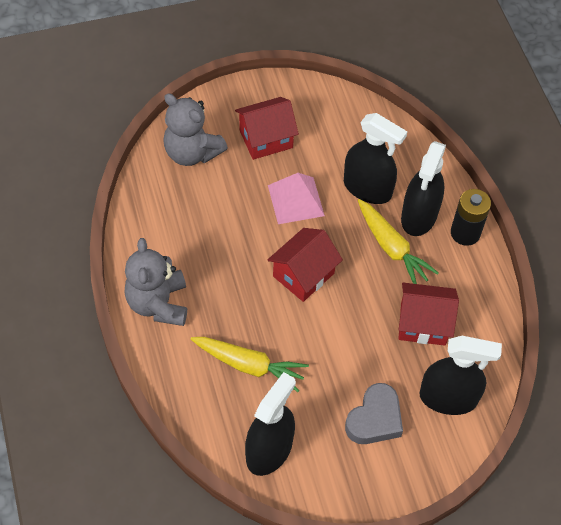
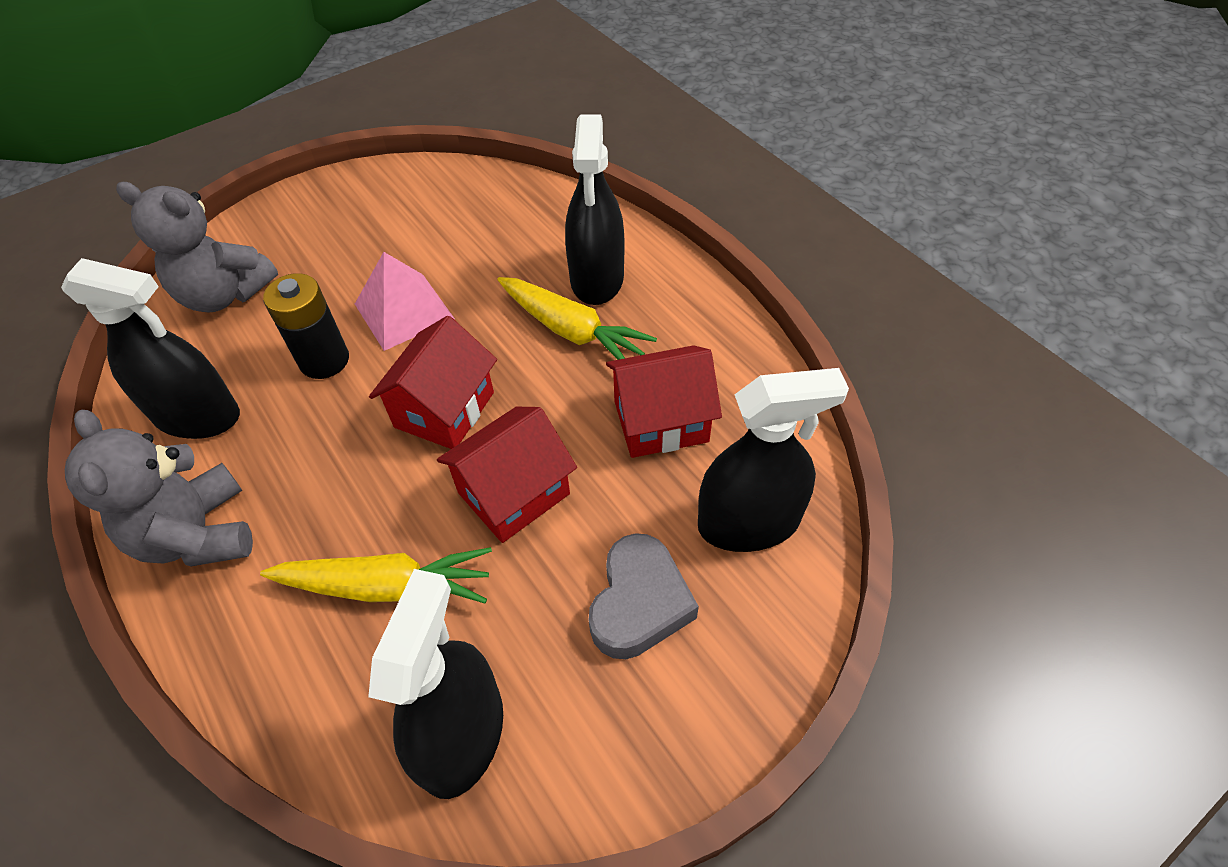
camera: 15 degrees left, 5 degrees down
(266, 139) = (338, 247): red house -> red house (514, 493)
(367, 188) = (508, 266): black spray bottle -> black spray bottle (197, 416)
(465, 233) = (672, 280): black battery -> black battery (324, 360)

